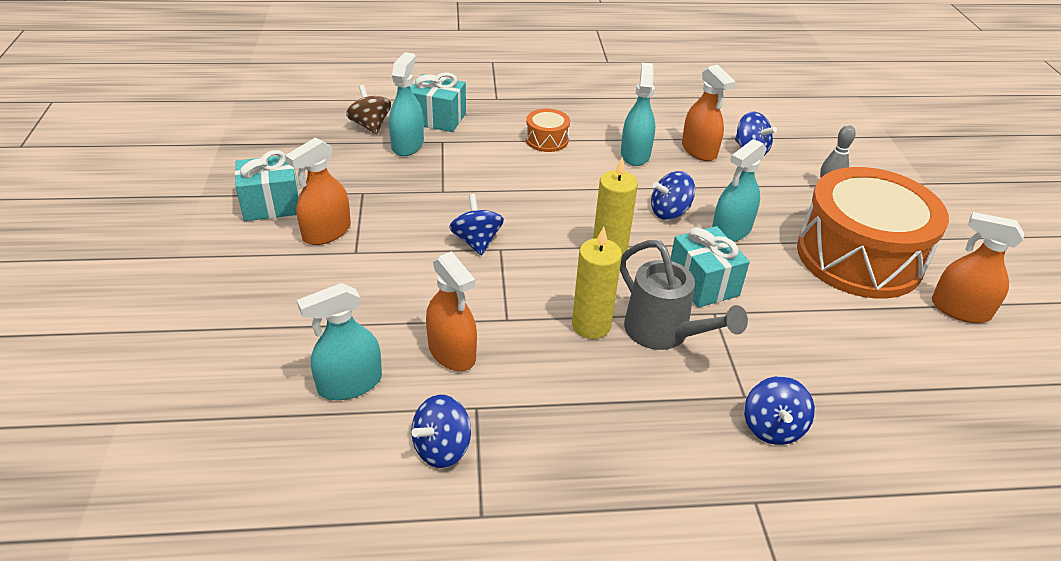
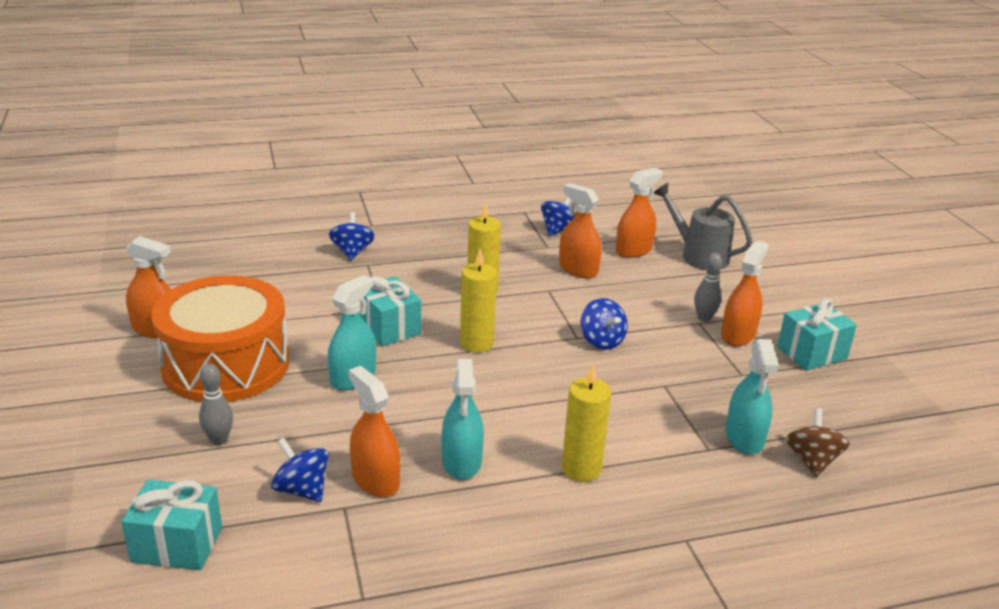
camera: 170 degrees right, 10 degrees down
(345, 257) = (704, 318): none -> grey bowling pin
(350, 384) = (633, 250): turquoise spray bottle -> orange spray bottle
(370, 125) = (812, 461): brown spinning top -> brown spinning top turned 135 degrees counterclockwise
(437, 118) = (740, 485): turquoise gift -> turquoise gift (177, 544)
(547, 140) = (581, 469): orange drum -> yellow candle
(664, 333) = (424, 292): grey watering can -> grey watering can (698, 255)
(669, 212) = (418, 389): blue spinning top -> none

